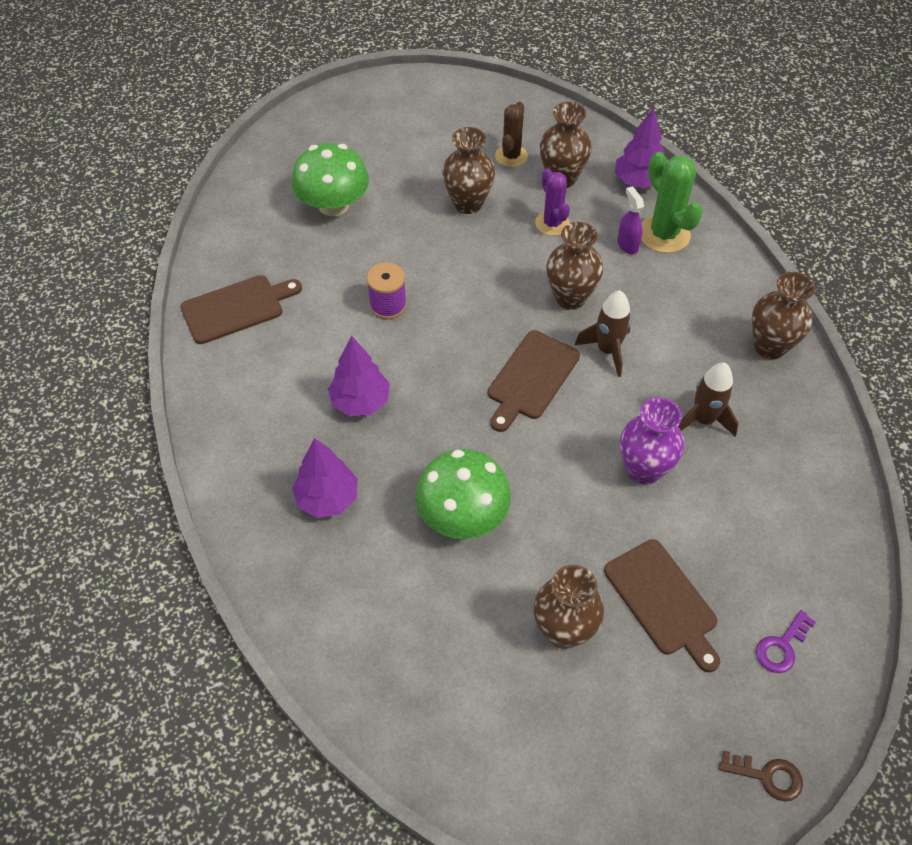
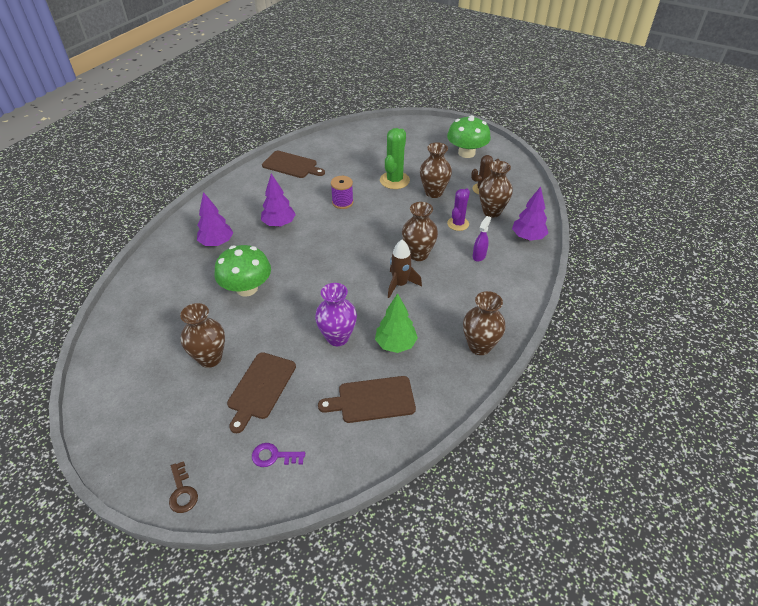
camera: 50 degrees right, 10 degrees down
(333, 205) = (380, 158): green mushroom -> green mushroom (466, 153)
(531, 378) = (351, 268): brown cutting board -> brown cutting board (372, 400)
(664, 234) = (504, 265): green cactus -> green cactus (394, 180)
(703, 420) = (395, 344): brown rocket -> green tree

